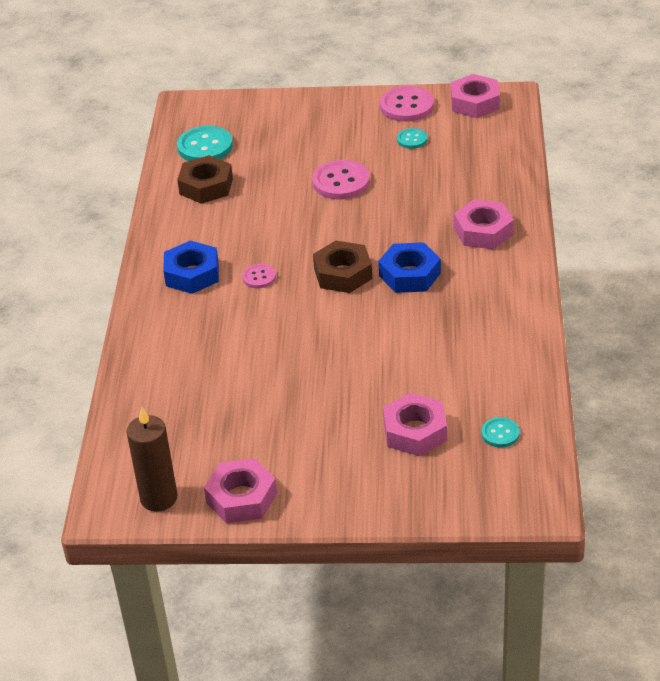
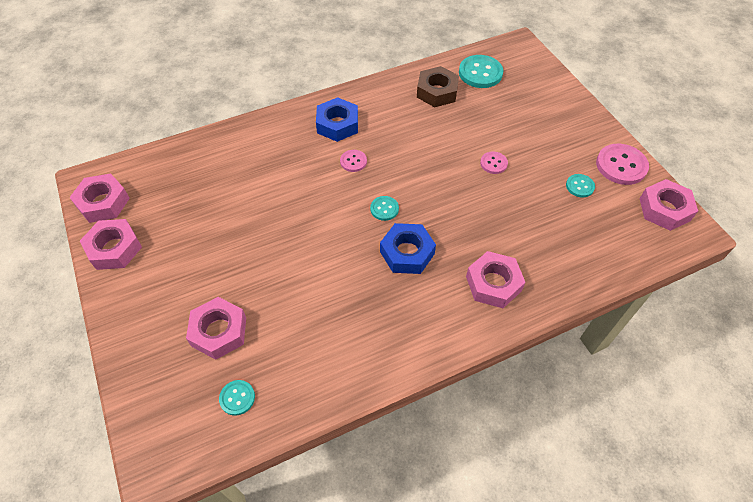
camera: 60 degrees right, 15 degrees up
(159, 498) = (103, 203): brown candle -> pink nut
(341, 182) = (493, 163): pink button -> pink button, size x0.55
(343, 274) = (384, 209): brown nut -> turquoise button

